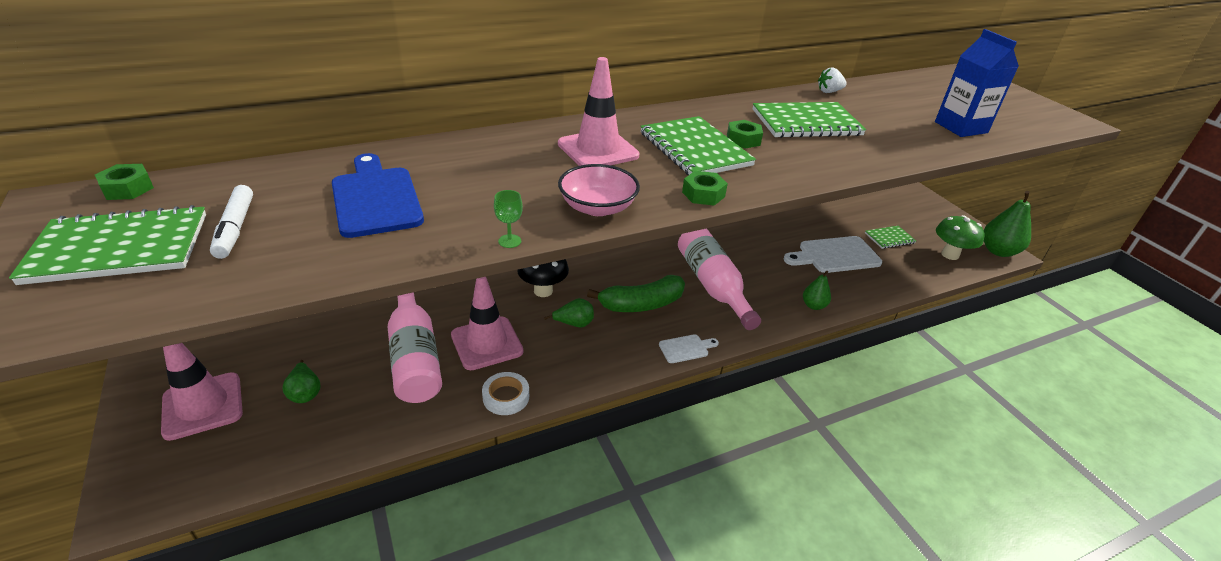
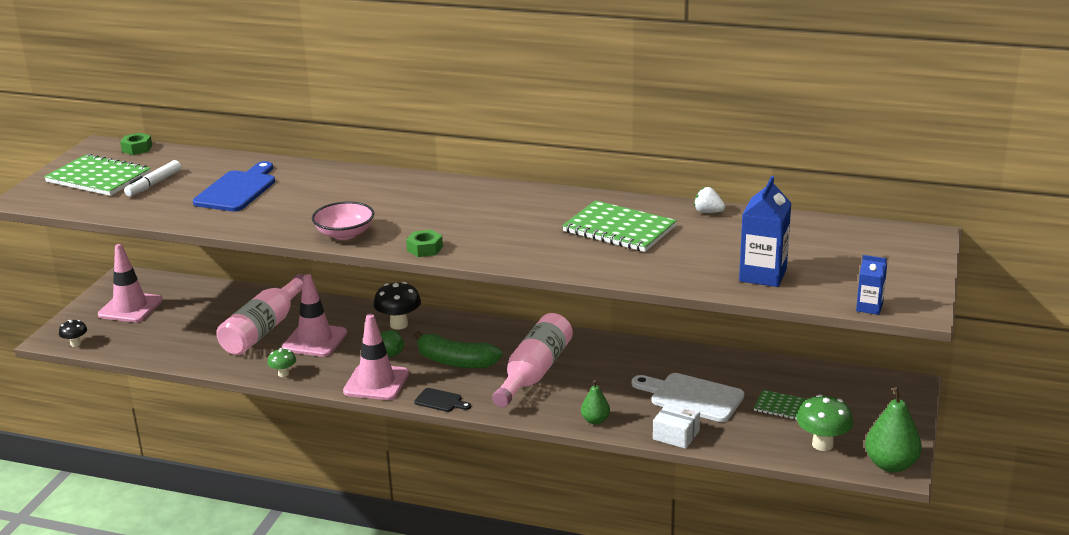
camera: 45 degrees right, 10 degrees down
(175, 497) = (75, 344): none -> black mushroom
(305, 393) = (183, 323): green pear -> none
(506, 397) = (283, 374): white tape -> green mushroom
(509, 241) = (265, 234): green goblet -> none
(598, 150) = (414, 201): pink traffic cone -> pink traffic cone (376, 383)
(686, 348) = (440, 401): white cutting board -> black cutting board
(695, 149) = (482, 220): green notebook -> none
(743, 140) = (534, 225): green nut -> none
(874, 290) = (676, 435): none -> white box
(1057, 129) = (869, 307): none -> blue carton

